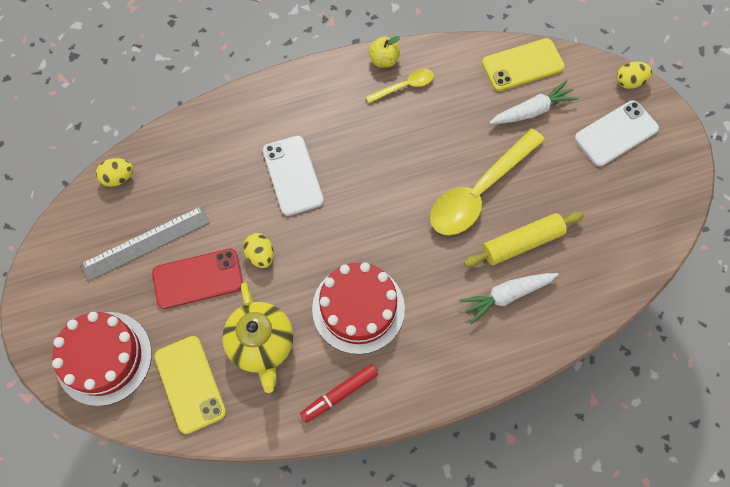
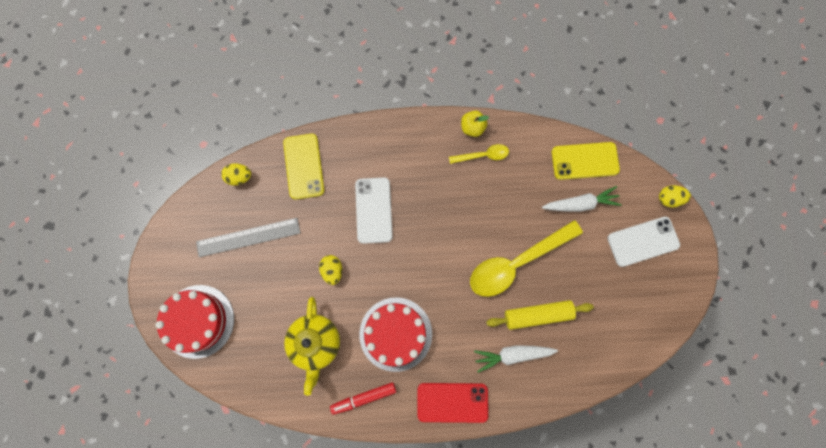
camera: 15 degrees right, 10 degrees up
(190, 384) = (256, 359): yellow phone -> yellow phone (304, 166)
(198, 278) = (281, 277): red phone -> red phone (452, 402)

